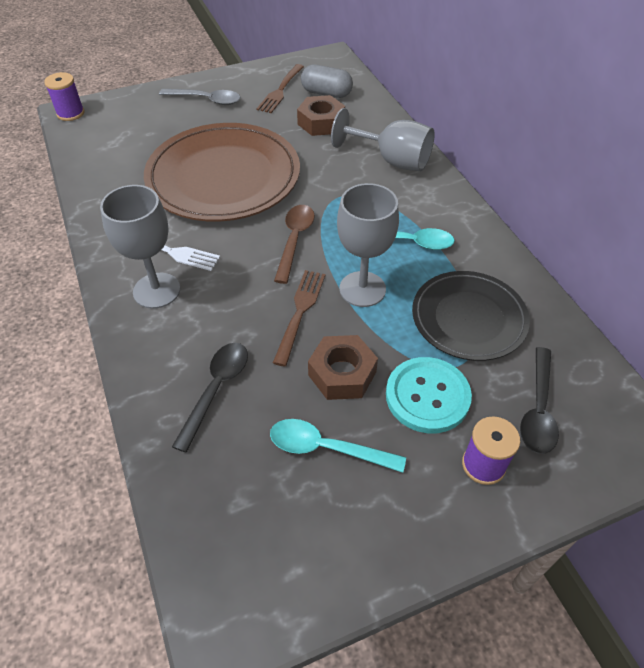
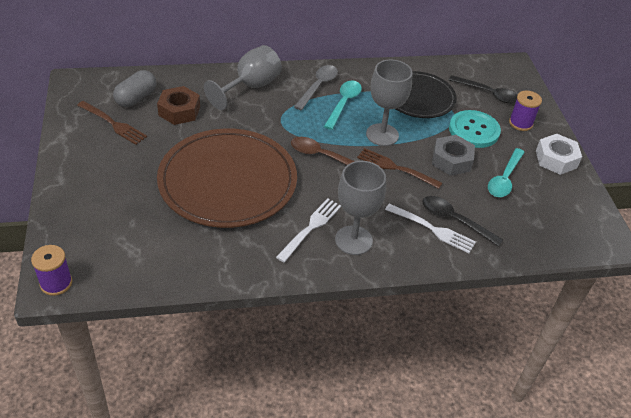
camera: 80 degrees left, 5 degrees down
(192, 366) = (432, 229): none -> white fork
(206, 100) = (97, 175): grey spoon -> grey spoon (318, 86)
(342, 373) = (451, 160): brown nut -> grey nut
(410, 529) = (556, 159): none -> white nut

